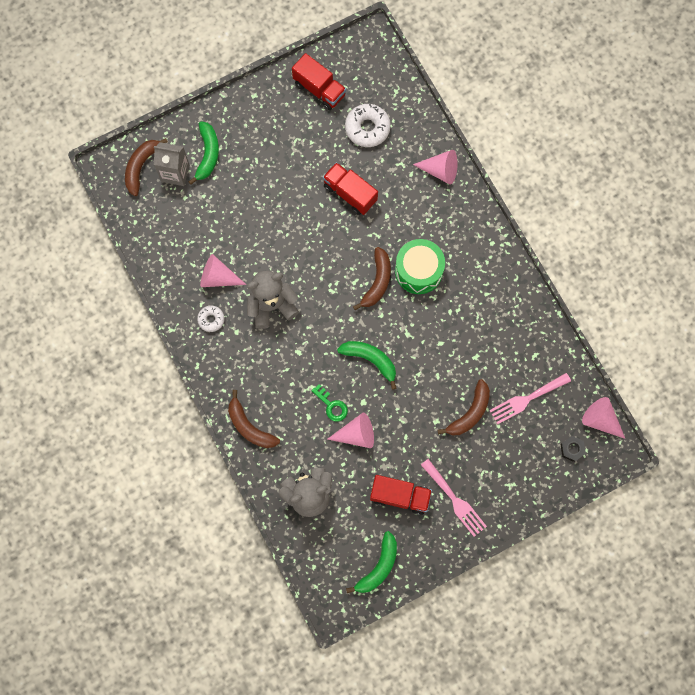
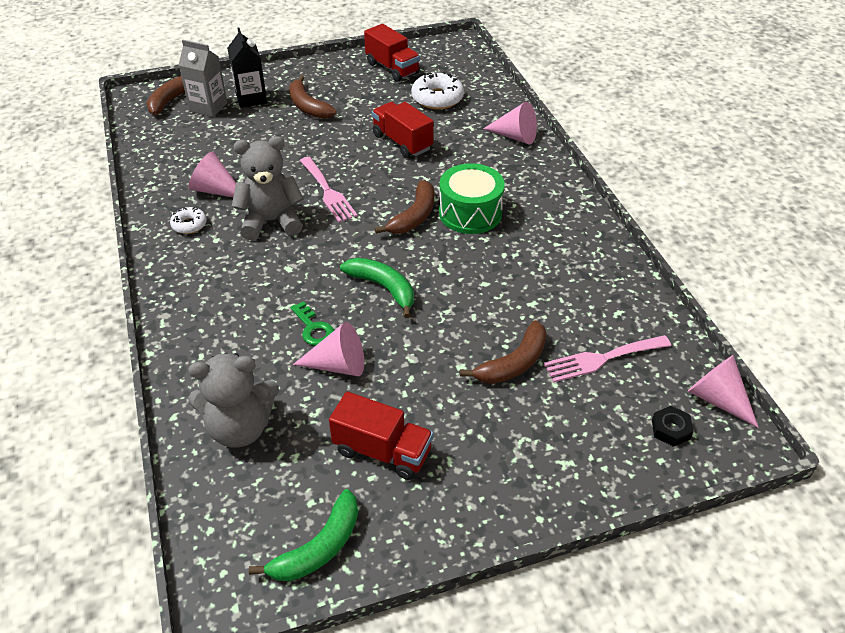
camera: 10 degrees right, 30 degrees down
(208, 154) = (251, 98): green banana -> black carton
(249, 427) = (188, 336): brown banana -> brown banana (308, 106)
(455, 500) = (471, 470): pink fork -> pink fork (328, 192)

